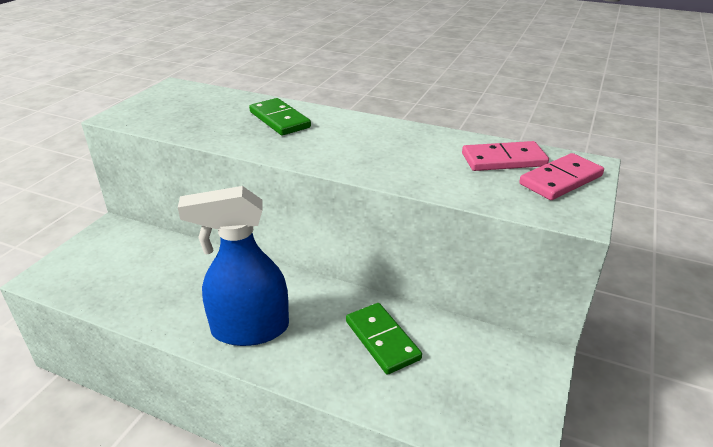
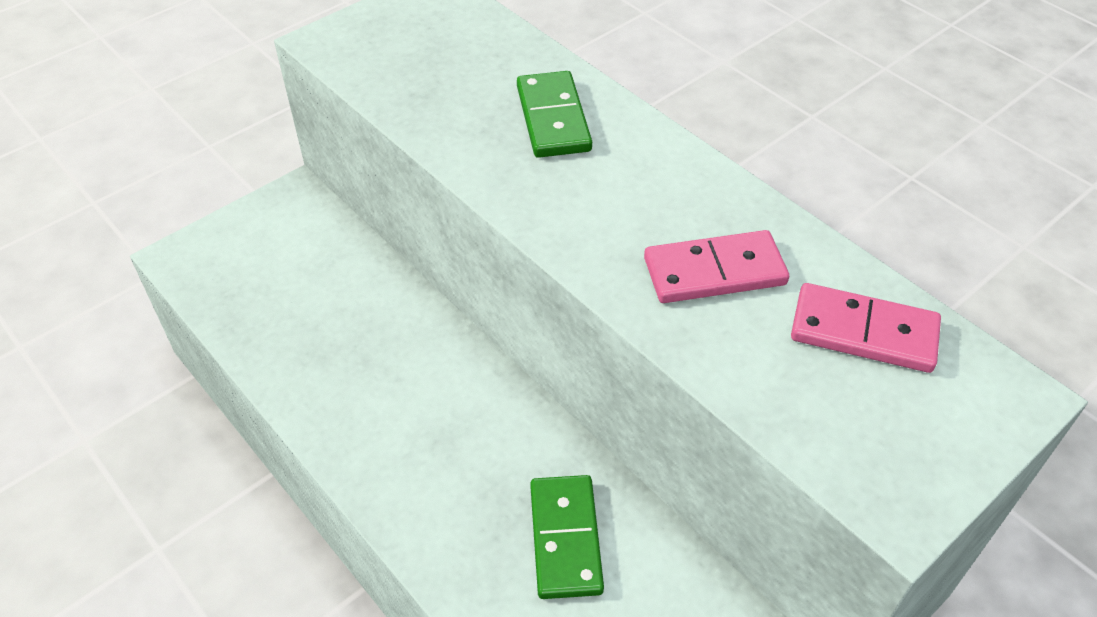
camera: 25 degrees right, 15 degrees up
(249, 329) = (397, 446): blue spray bottle -> none
(560, 180) = (931, 414): pink domino -> pink domino (714, 271)

